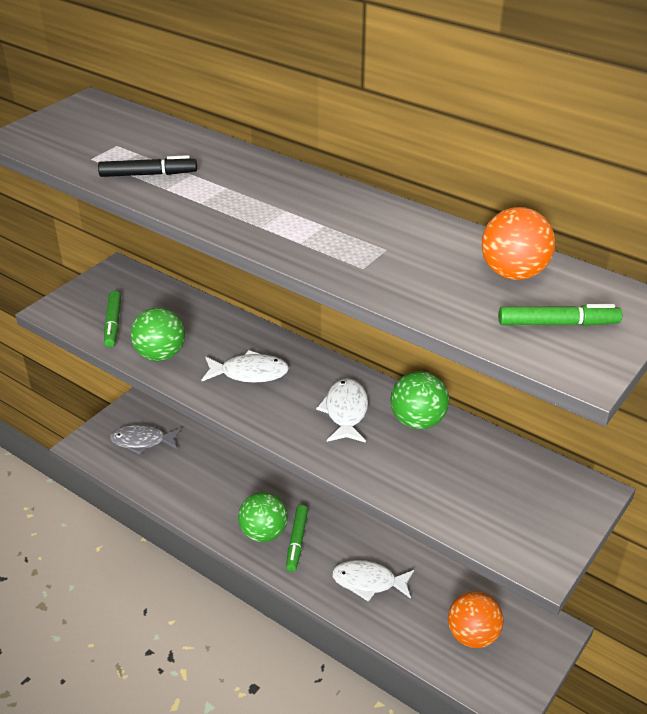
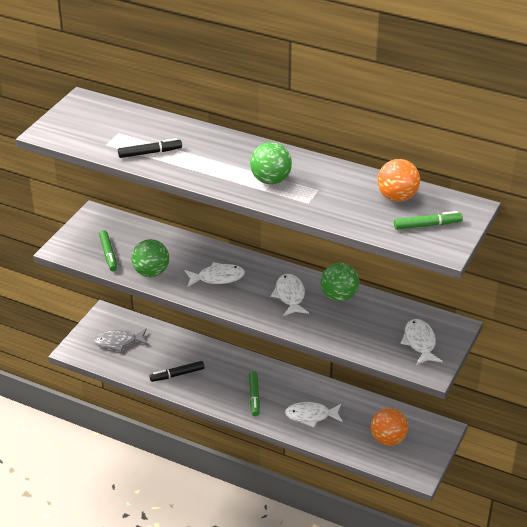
camera: 10 degrees left, 0 degrees up
(203, 496) = (177, 375): none -> black marker
(263, 533) = (229, 394): green ball -> green ball (270, 180)
(529, 511) = (420, 342): none -> white fish

